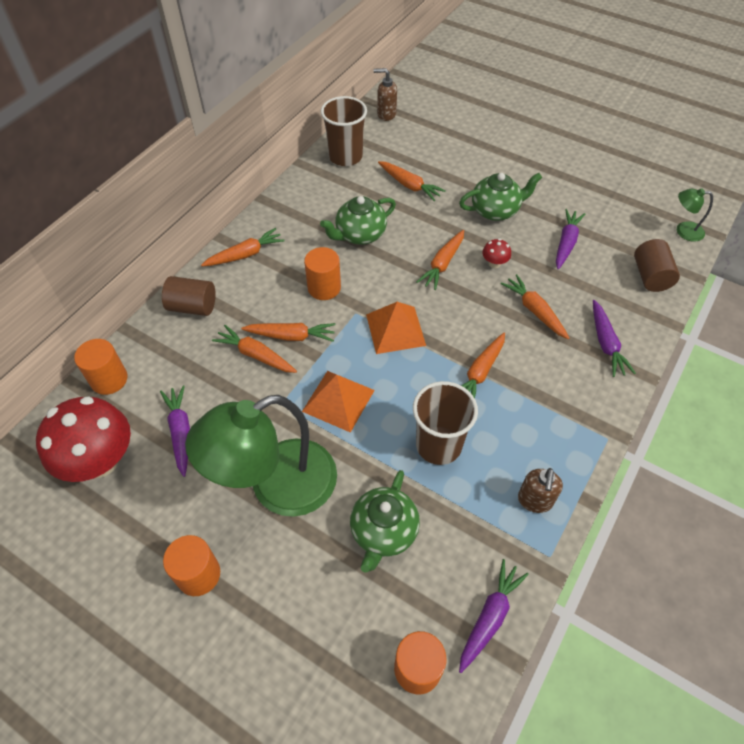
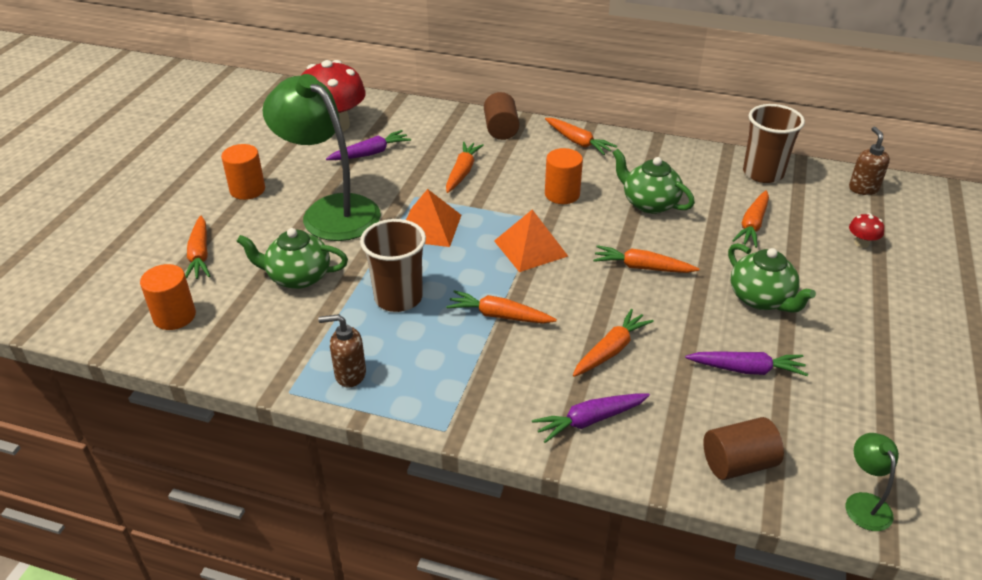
camera: 75 degrees right, 15 degrees down
(109, 379) = (409, 110): orange cylinder -> none
(291, 336) = (492, 187): orange carrot -> orange carrot (200, 255)
(489, 617) = (222, 355): purple carrot -> none
(494, 263) = (669, 308): red mushroom -> red mushroom (861, 243)

